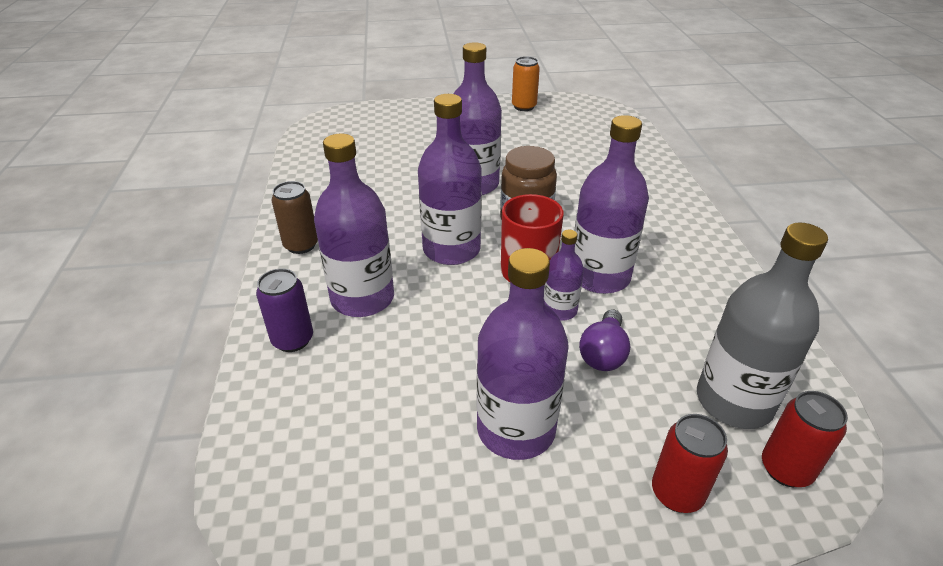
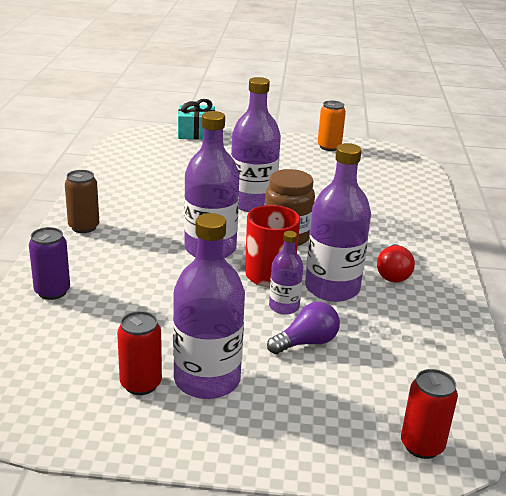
camera: 10 degrees right, 10 degrees down
(362, 298) = (120, 272): purple bottle -> none
(383, 110) = (196, 133): none -> turquoise gift
(603, 353) = (306, 342): purple light bulb -> purple light bulb turned 150 degrees counterclockwise
(653, 247) = (393, 274): none -> red light bulb
(677, 493) = (319, 443): red can -> red can (141, 384)
(734, 401) = (403, 394): grey bottle -> none

